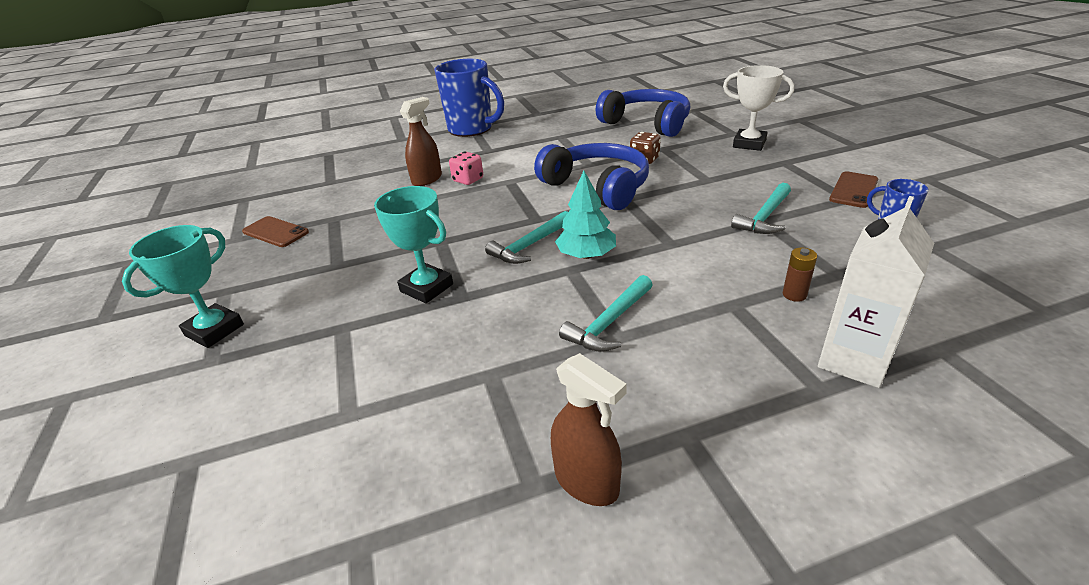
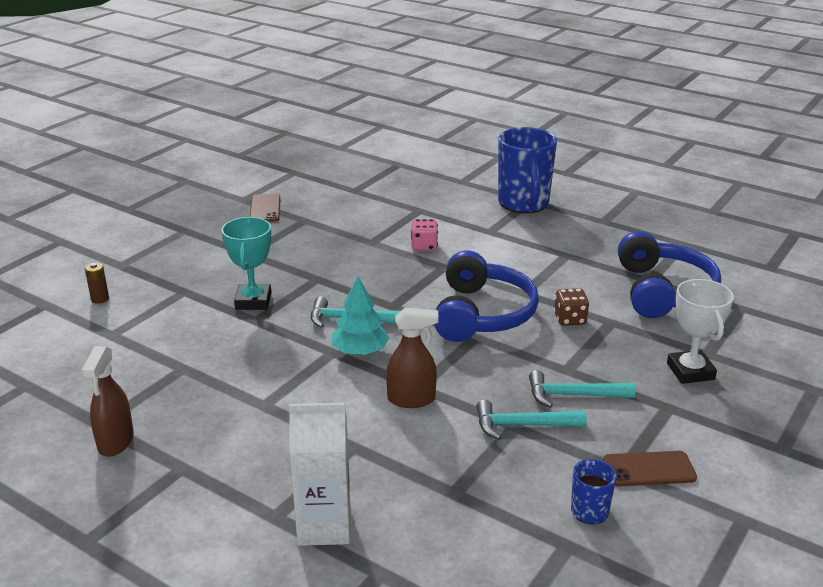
camera: 50 degrees right, 5 degrees down
(214, 330) = (146, 250): turquoise trophy -> none
(427, 179) = (404, 228): brown spray bottle -> brown spray bottle (411, 399)
(609, 322) = (278, 395): turquoise hammer -> turquoise hammer (573, 395)
(794, 295) = (396, 475): brown battery -> brown battery (100, 299)

